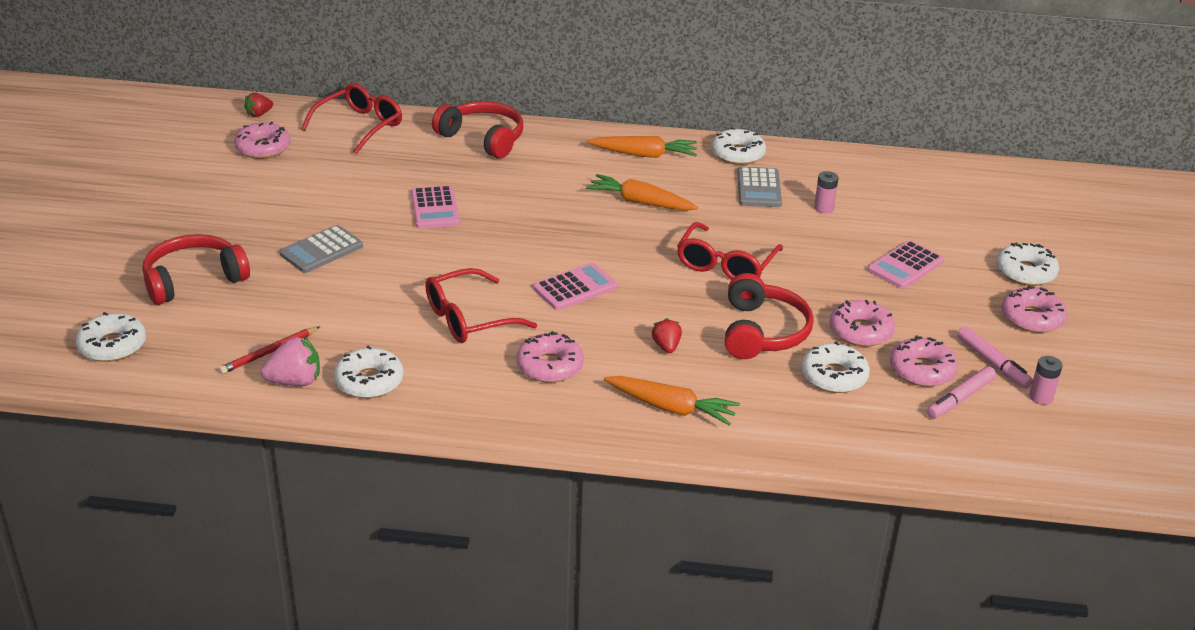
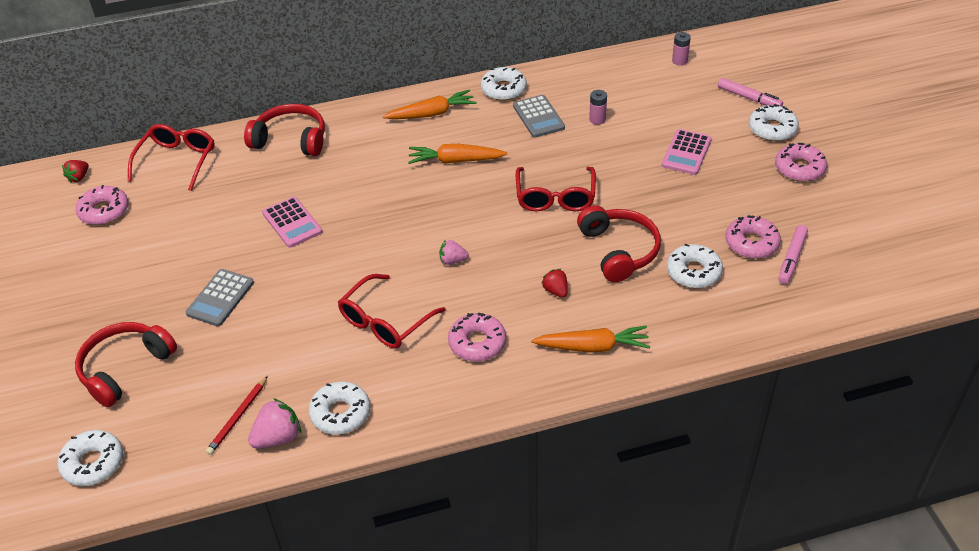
camera: 20 degrees left, 10 degrees up
(575, 288) = (452, 261): pink calculator -> pink strawberry
(860, 331) = (689, 224): pink donut -> none
(992, 363) = (795, 218): pink marker -> pink marker (749, 98)
(1041, 397) = (844, 237): pink battery -> pink battery (679, 61)

